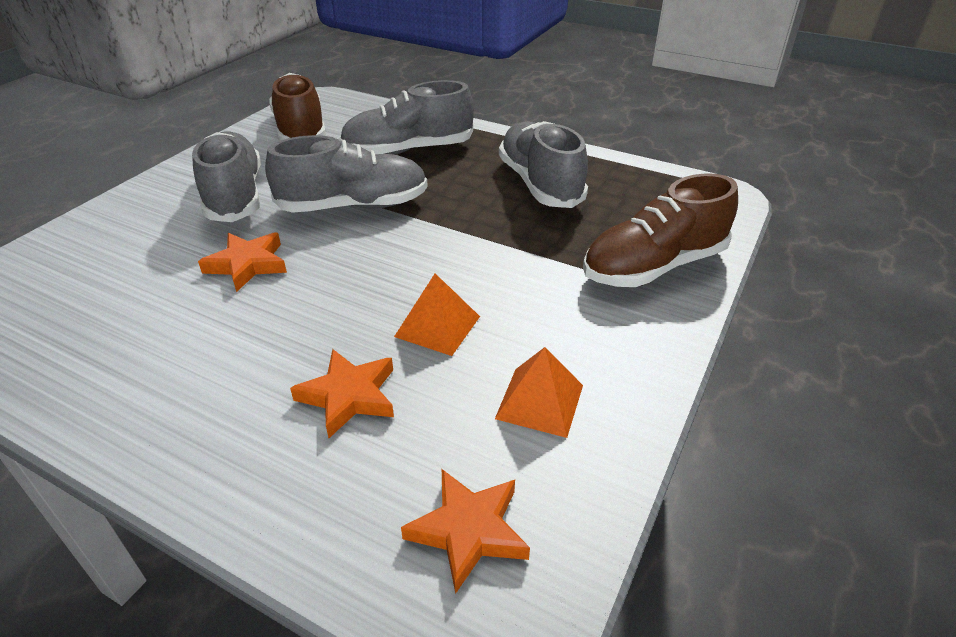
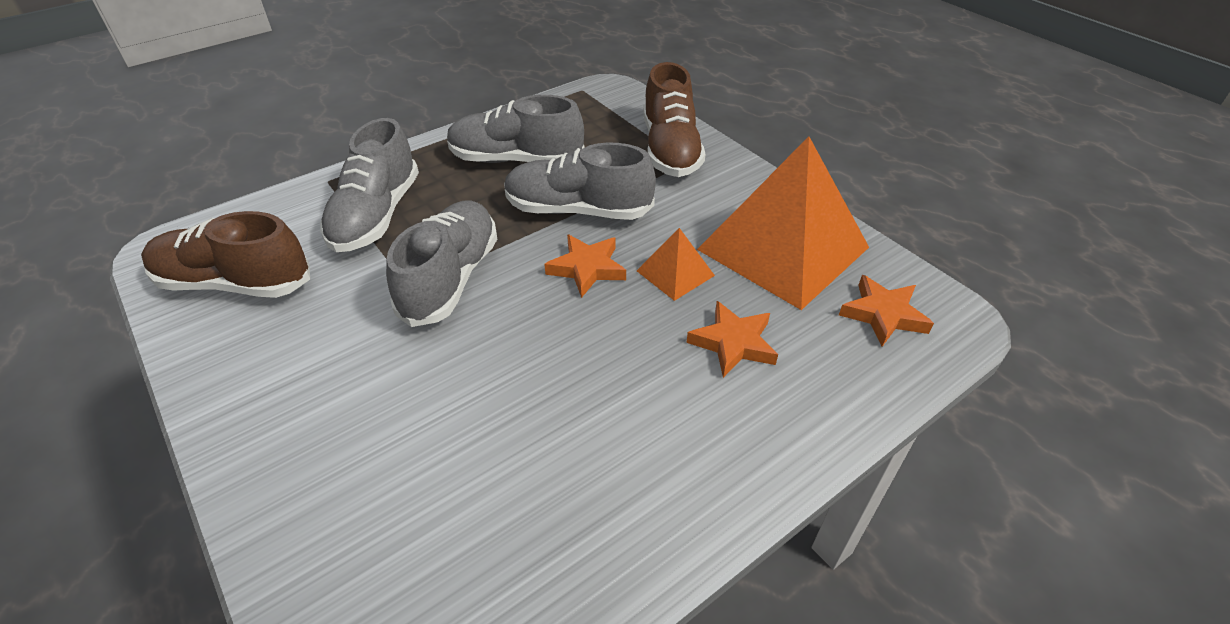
camera: 65 degrees left, 5 degrees up
(235, 196) = (341, 367): grey shoe -> grey shoe (578, 210)
(247, 264) = (497, 377): orange star -> orange star (587, 268)
(539, 401) = (783, 248): orange pyramid -> orange pyramid, size x2.29

